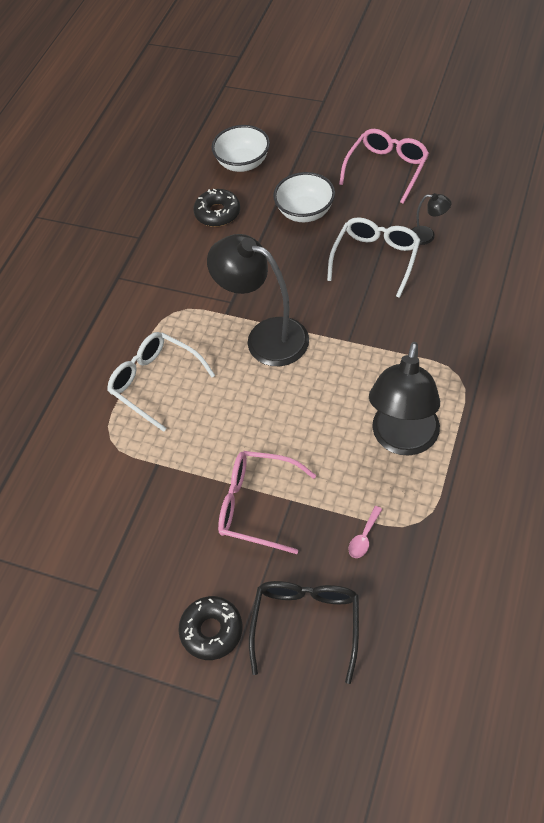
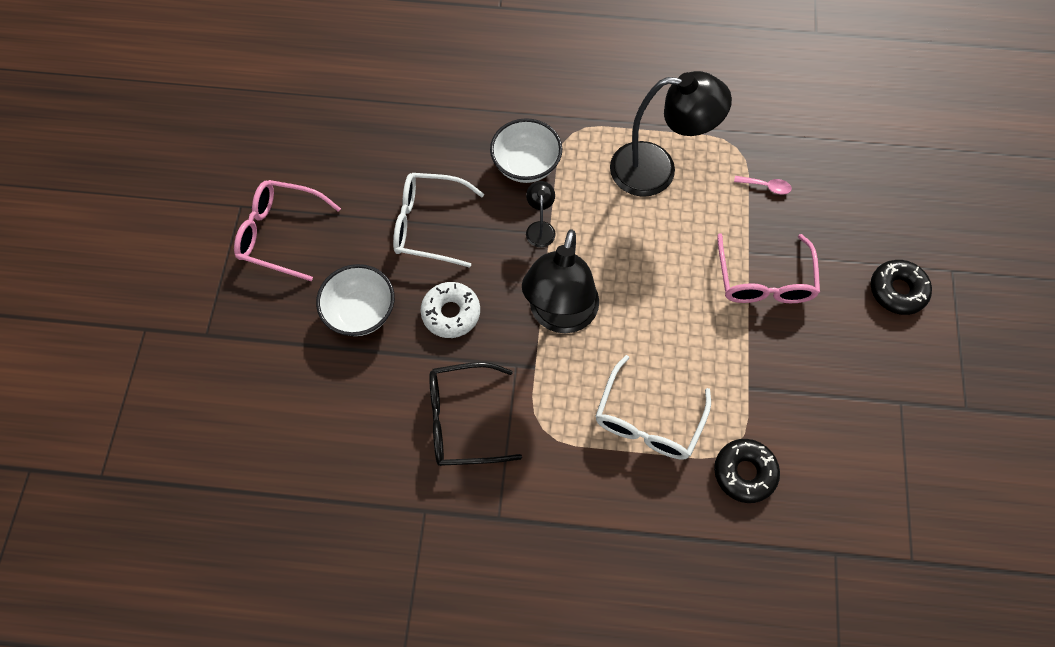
camera: 110 degrees left, 10 degrees up
(217, 213) = (371, 418): black donut -> black donut (744, 472)
(243, 163) = (274, 407): white bowl -> white bowl (526, 165)
(288, 266) = (451, 313): none -> white donut
(306, 623) = (860, 217): black glasses -> black glasses (462, 420)
(427, 236) = (388, 179): black lamp -> black lamp (540, 228)

